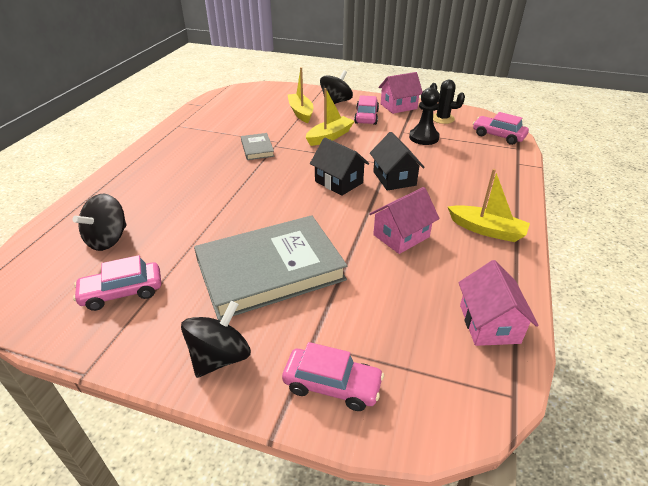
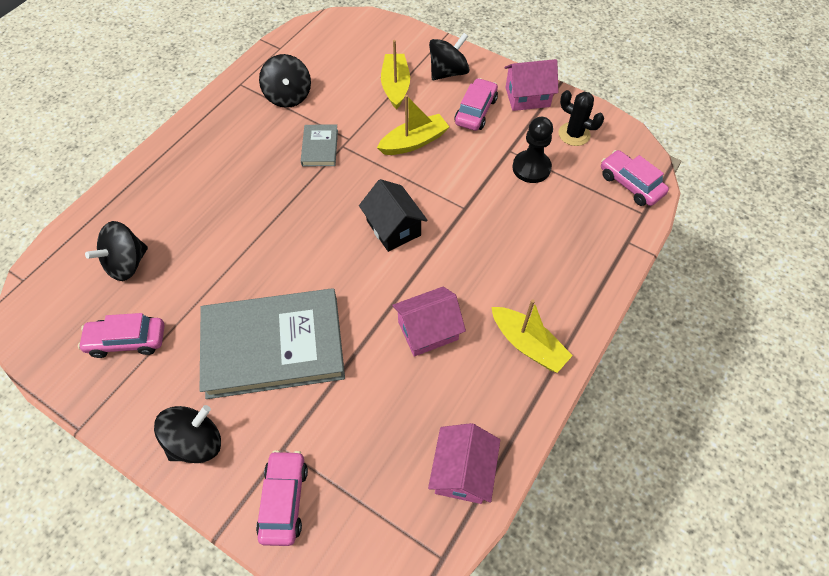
camera: 15 degrees right, 20 degrees up
(220, 127) = (288, 96): none -> black spinning top
(332, 385) = (284, 500): pink car -> pink car turned 120 degrees counterclockwise
(394, 178) = (461, 236): black house -> none

